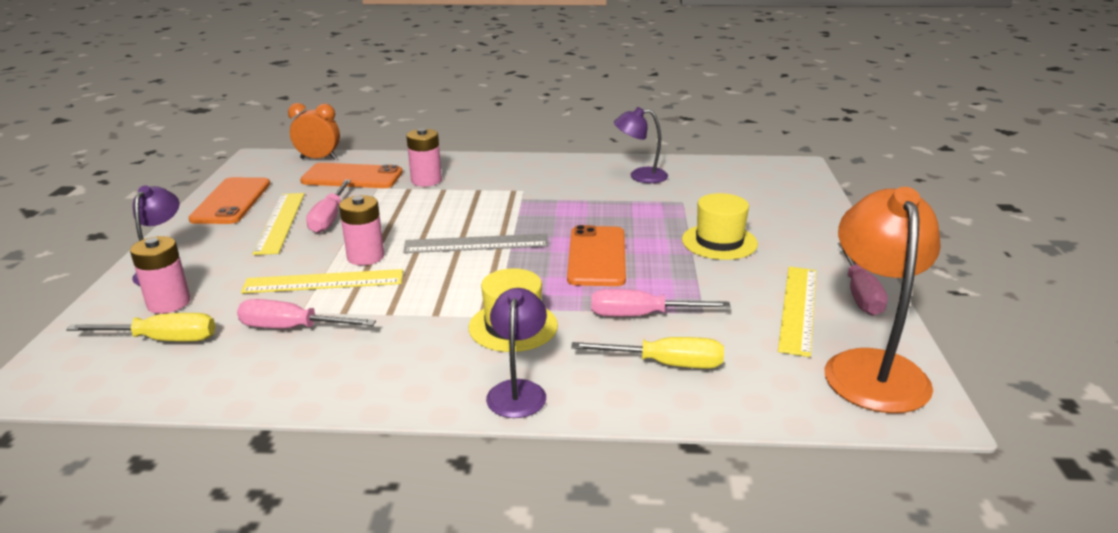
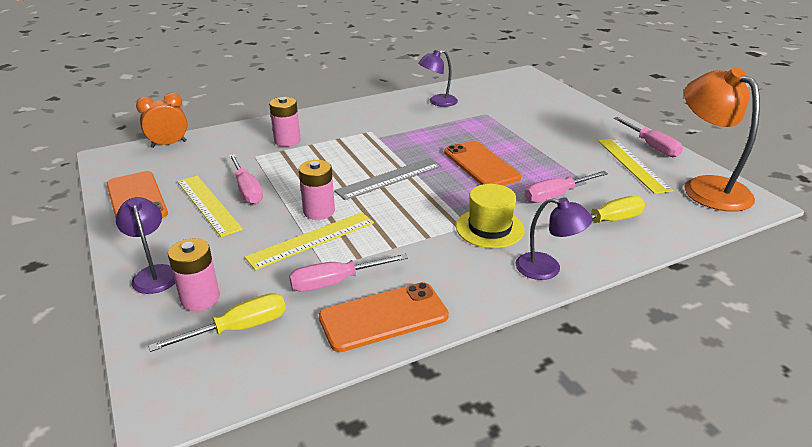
camera: 30 degrees left, 5 degrees up
(352, 177) = (220, 152): orange phone -> orange phone (383, 317)
(518, 390) = (547, 268): purple lamp -> purple lamp turned 135 degrees clockwise
(719, 242) = (541, 135): yellow hat -> none

